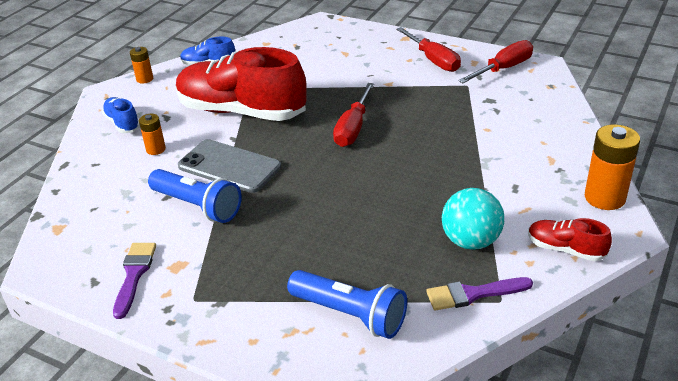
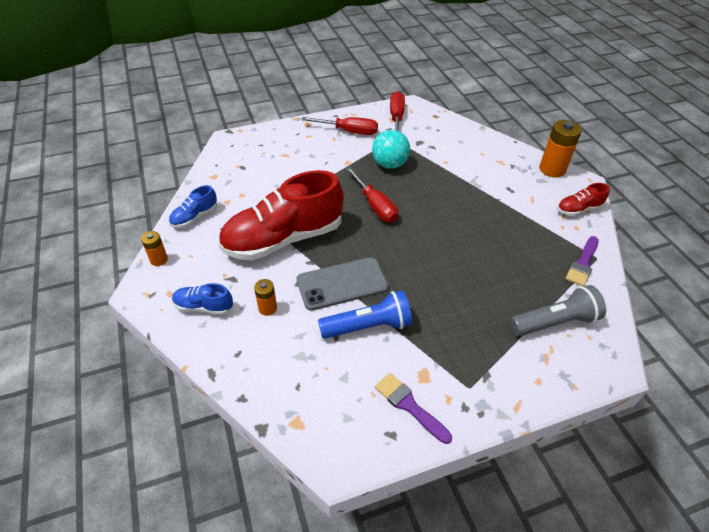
camera: 50 degrees left, 10 degrees up
(350, 314) = (555, 322): blue flashlight -> grey flashlight
(471, 241) = (538, 235): turquoise ball -> turquoise ball (389, 164)

